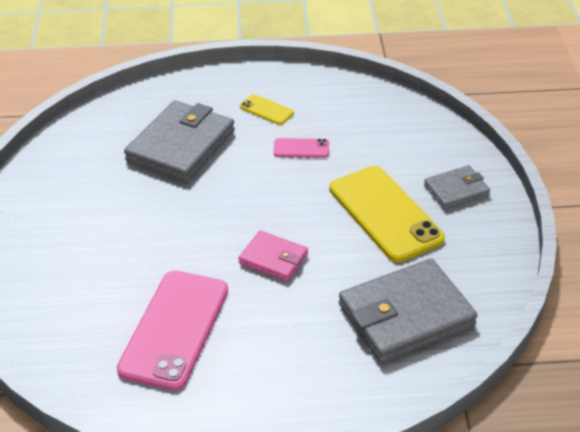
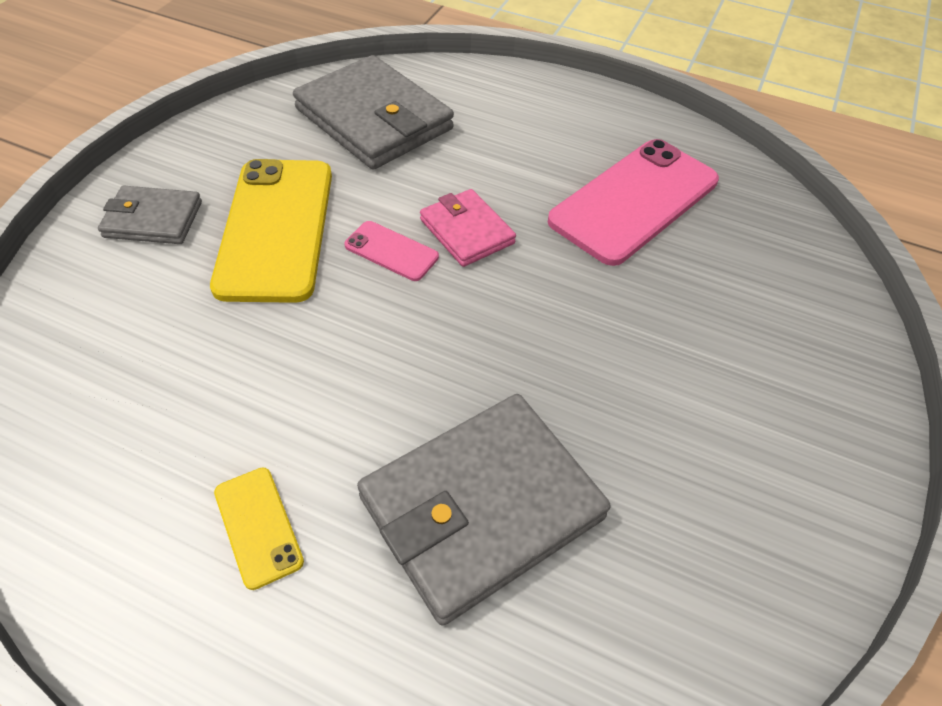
camera: 155 degrees left, 10 degrees up
(301, 148) = (281, 393): pink phone -> pink phone (391, 251)
(406, 315) = (374, 119): grey wallet -> grey wallet turned 45 degrees clockwise

